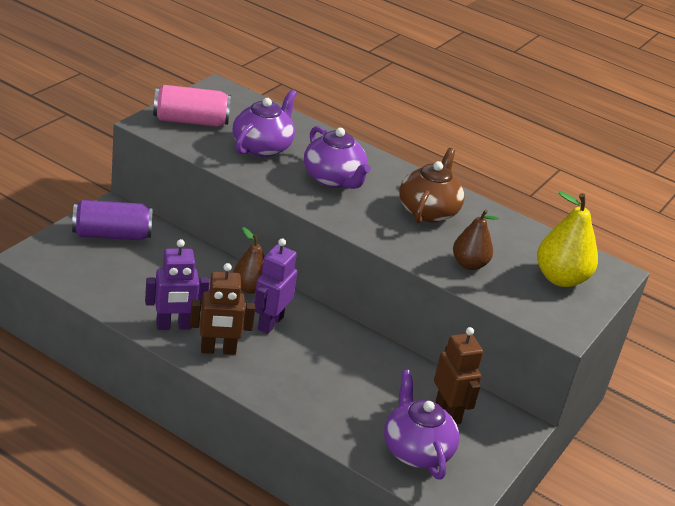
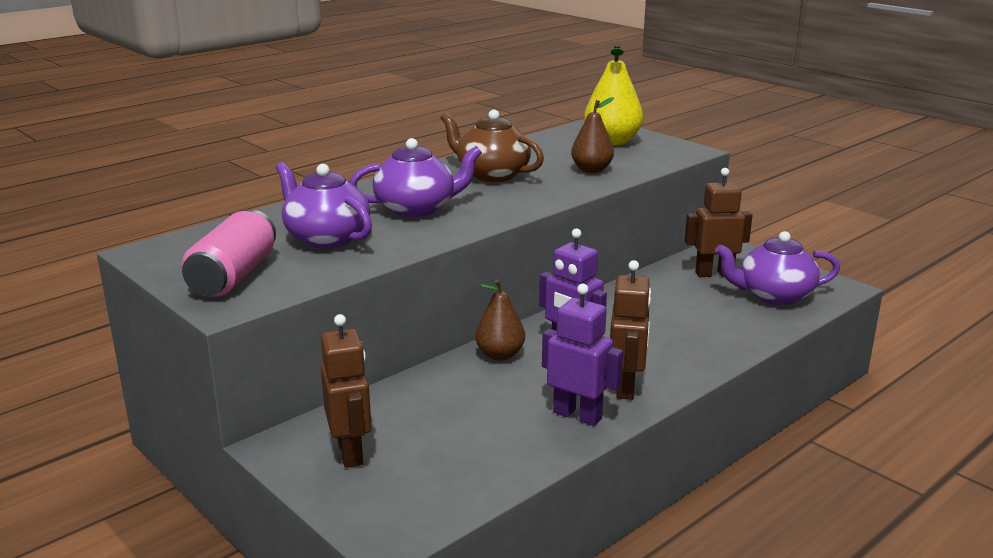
camera: 70 degrees left, 10 degrees down
(112, 235) = (350, 452): purple can -> brown robot
(174, 326) = (577, 415): purple robot -> purple robot turned 60 degrees counterclockwise

